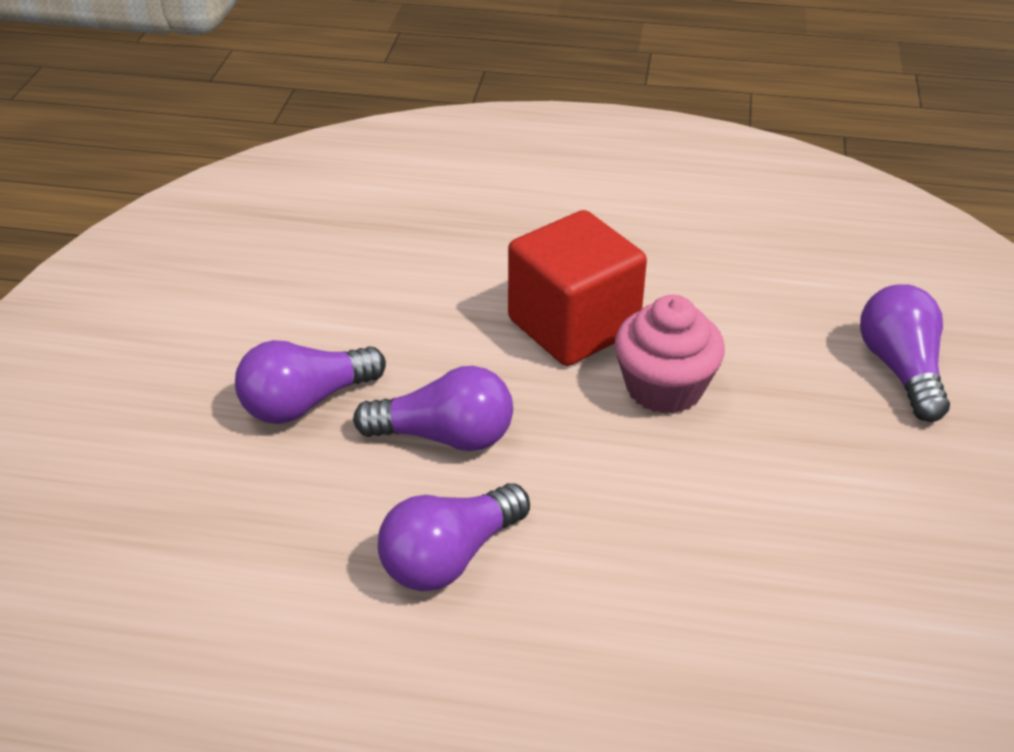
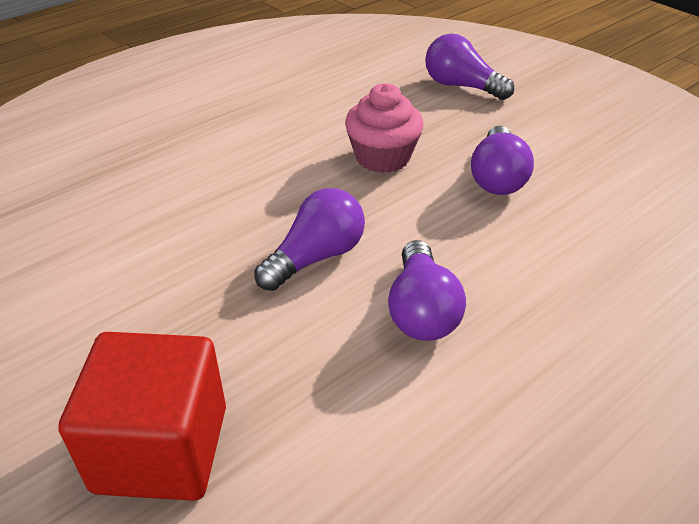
camera: 50 degrees left, 0 degrees up
(306, 402) = (200, 303): purple light bulb -> purple light bulb (497, 177)
(573, 326) = (291, 159): red cube -> red cube (161, 448)

